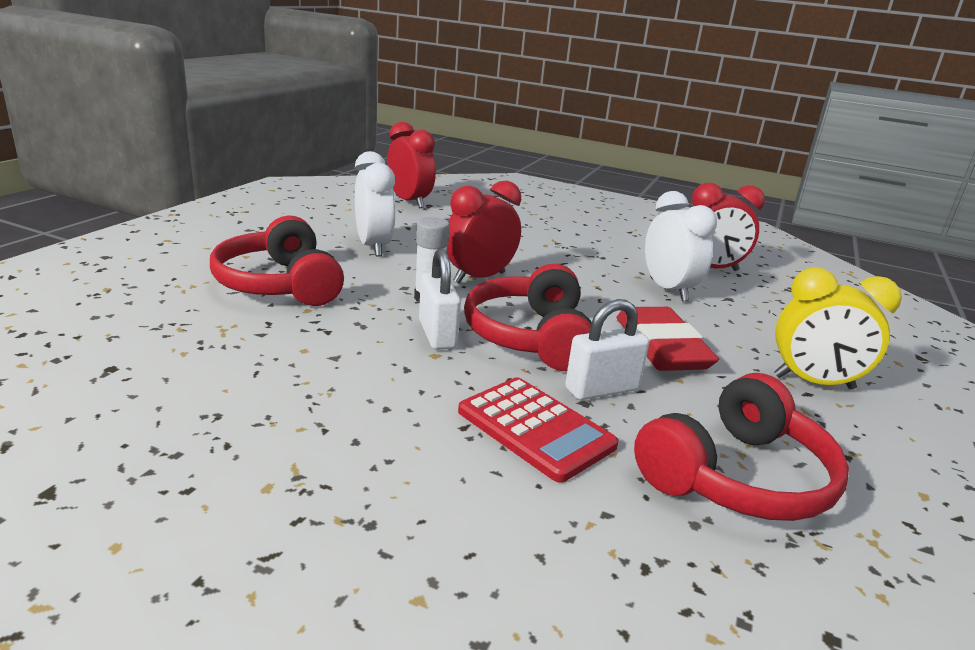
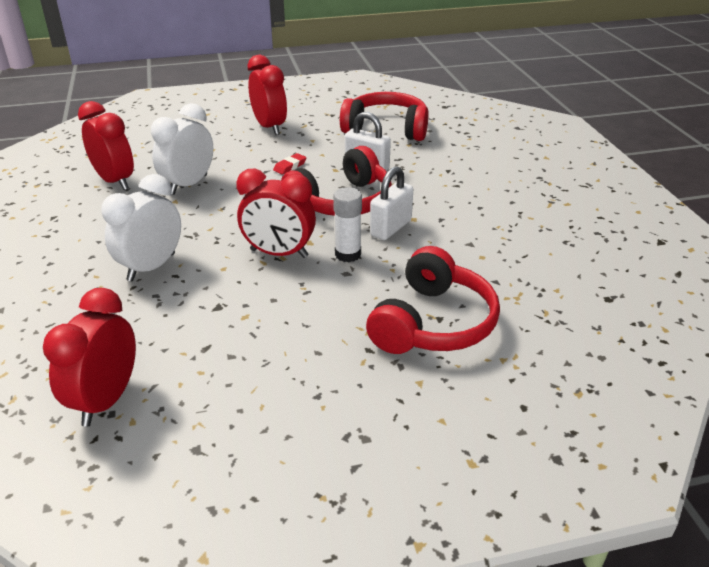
camera: 125 degrees left, 10 degrees up
(373, 247) = (290, 332): white clock -> white clock (151, 267)
(535, 429) = (428, 170): red calculator -> none
(661, 347) = (290, 166): red eraser -> red eraser, size x0.41
(813, 383) = (269, 127): yellow clock -> red clock

